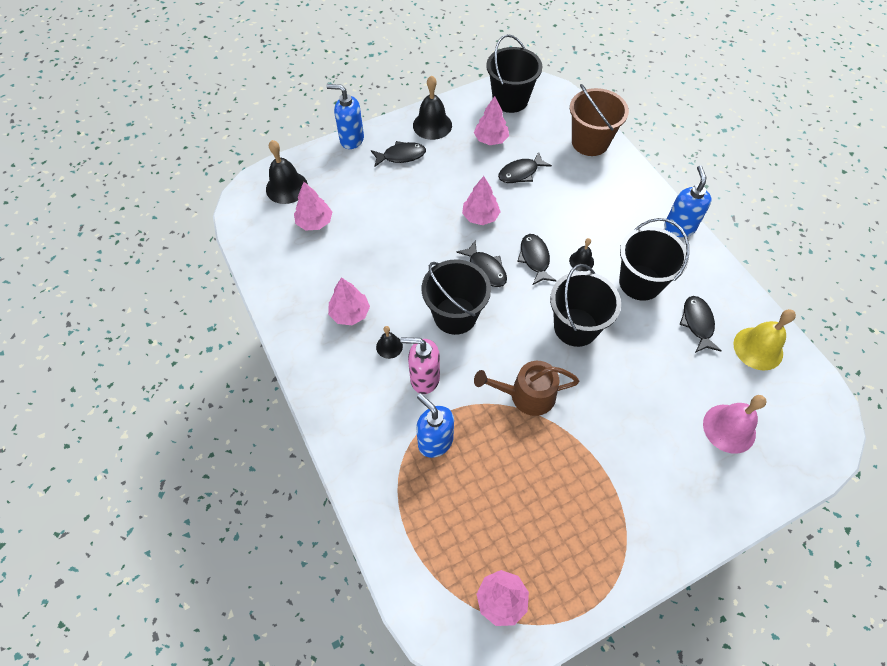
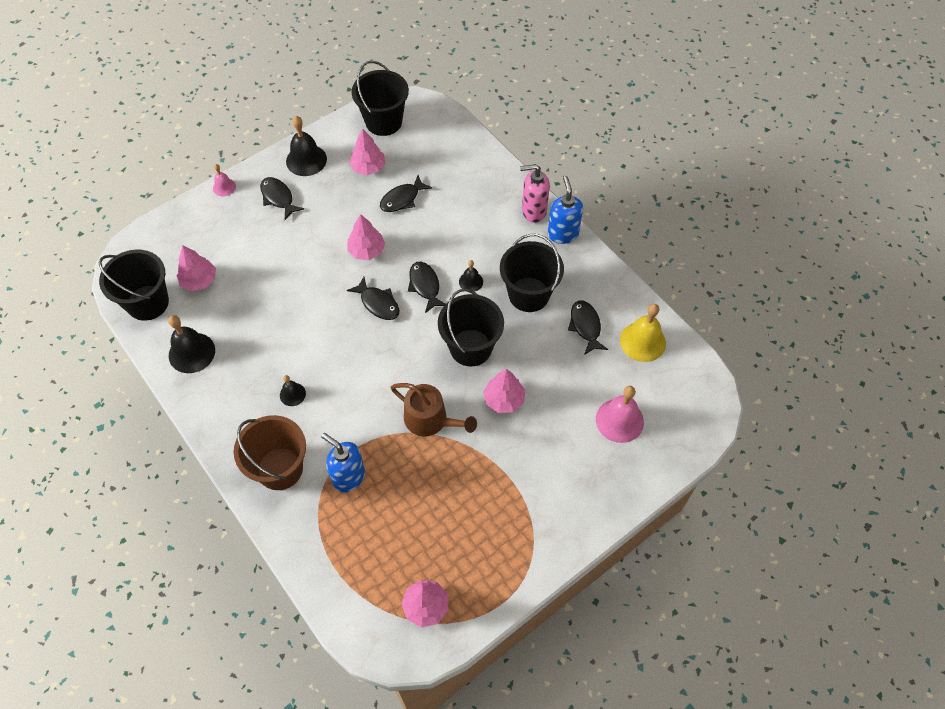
camera: 10 degrees left, 0 degrees up
(286, 187) = (164, 248): black bell -> black bell (192, 352)
(350, 313) = (249, 367): pink tree -> pink tree (504, 399)
(351, 139) = (224, 187): blue soap dispenser -> pink bell
(401, 156) = (278, 198): black fish -> black fish turned 105 degrees counterclockwise
(424, 378) = (331, 419): pink soap dispenser -> pink soap dispenser (533, 211)
(455, 315) = (353, 354): black bucket -> black bucket (148, 303)
(526, 395) = (430, 420): brown watering can -> brown watering can turned 135 degrees counterclockwise
(590, 142) = (469, 157): brown bucket -> brown bucket (280, 468)

